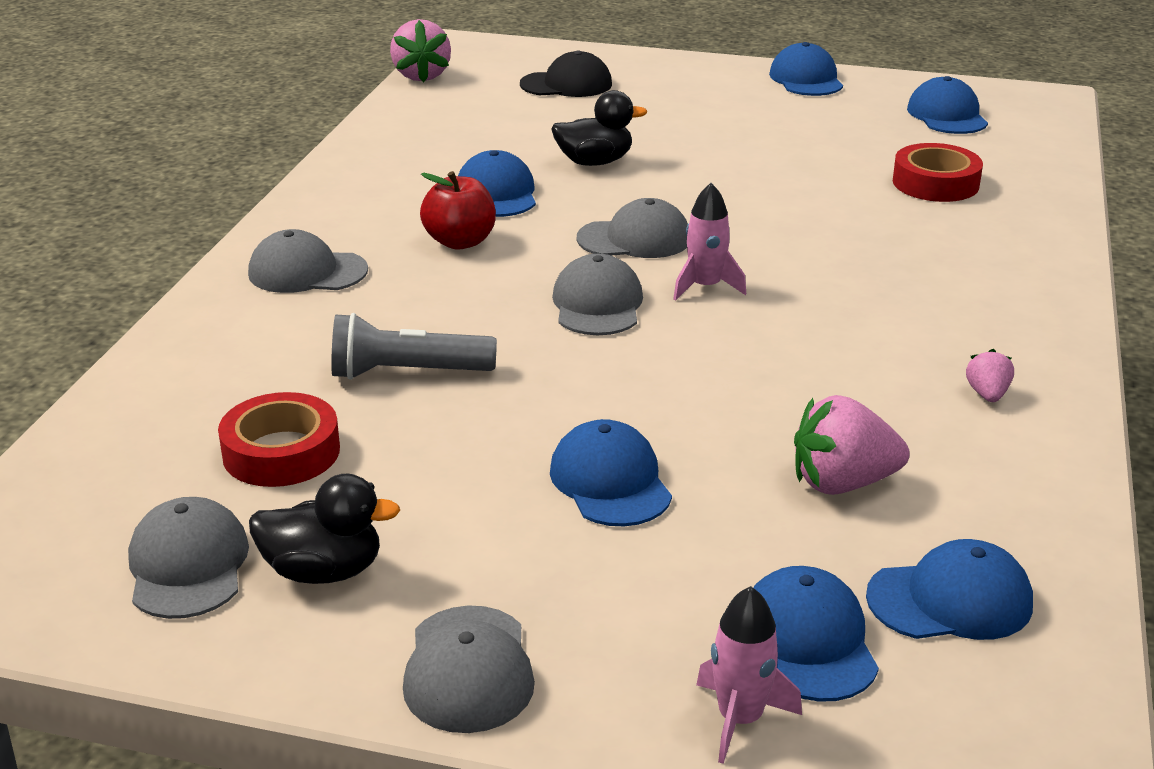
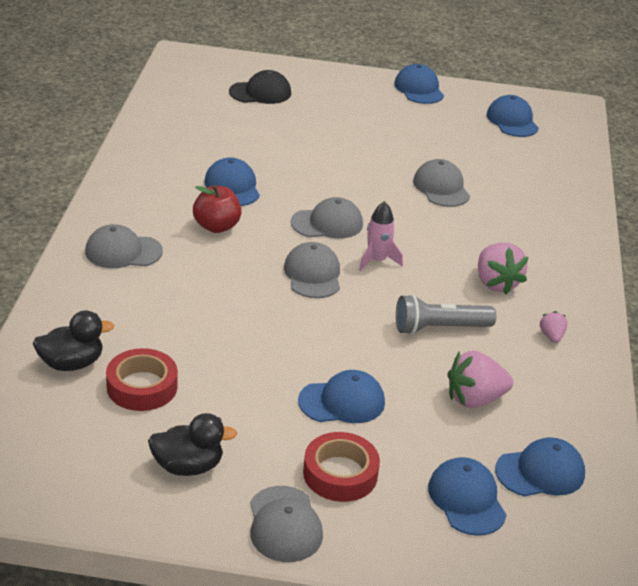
camera: 10 degrees left, 5 degrees up
(188, 565) = (107, 465): grey cap -> grey cap (441, 188)
(407, 373) = (205, 328): grey flashlight -> grey flashlight (440, 328)
(421, 76) = (159, 84): pink strawberry -> pink strawberry (496, 283)
(594, 162) = (291, 160): black duck -> black duck (71, 363)
(610, 481) = (342, 402): blue cap -> blue cap turned 105 degrees clockwise
(740, 719) = (436, 547): pink rocket -> none
(935, 183) = (509, 177): red tape -> red tape (340, 474)

